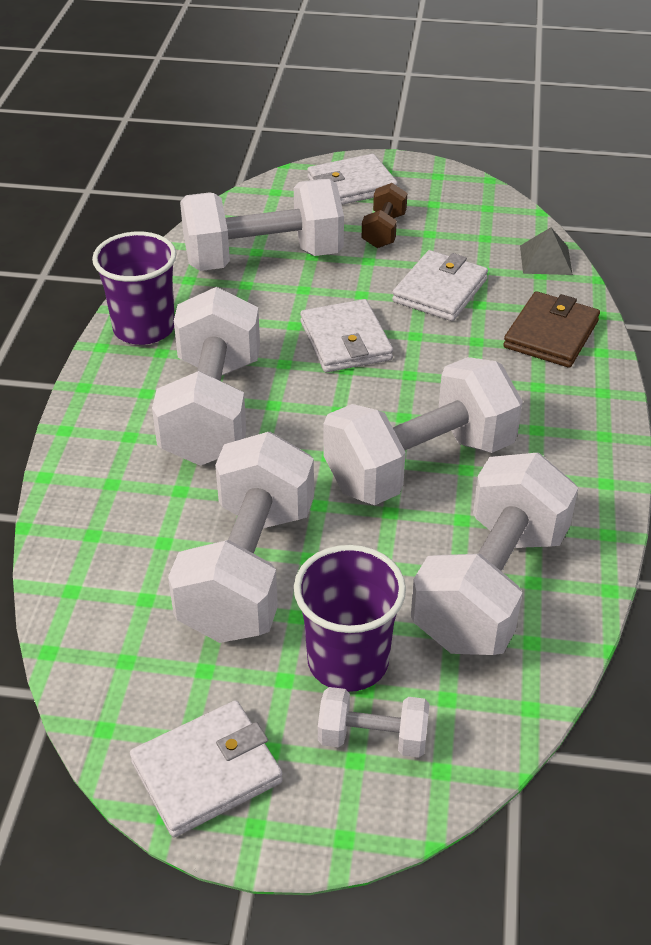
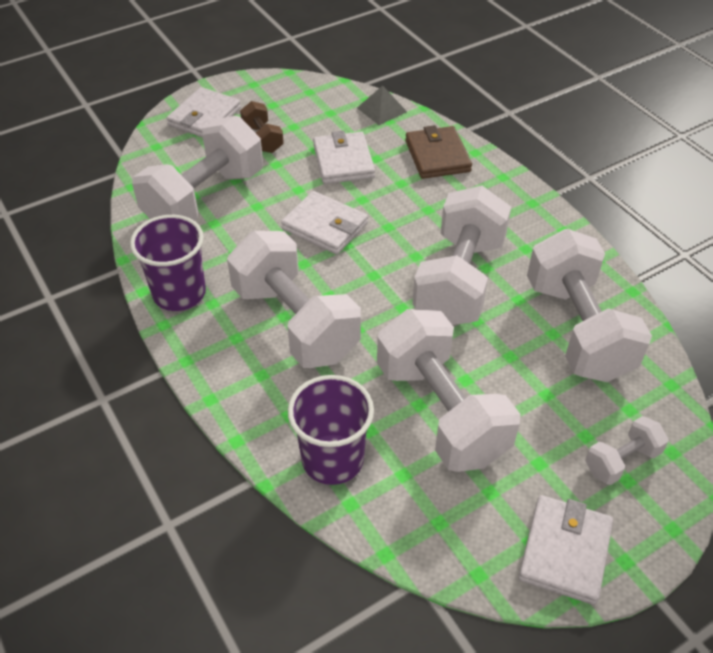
camera: 40 degrees left, 5 degrees up
(348, 661) = (558, 426): purple cup -> purple cup (332, 459)

